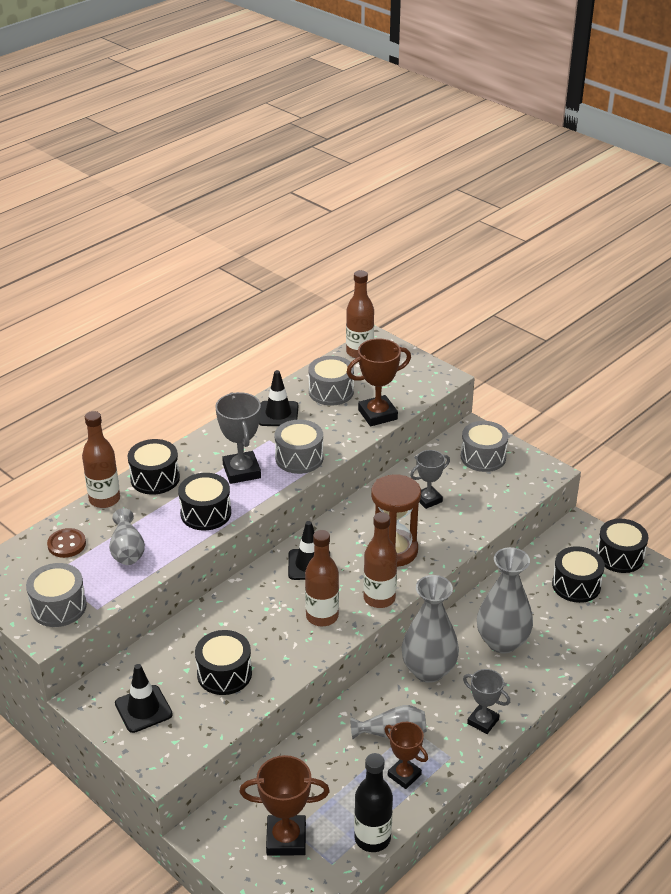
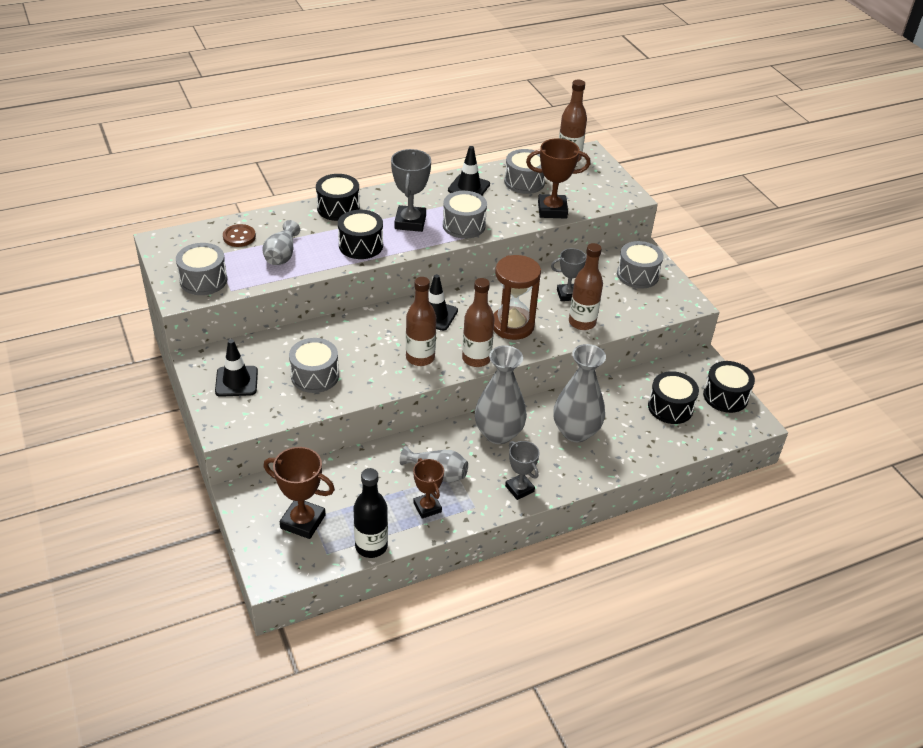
camera: 20 degrees right, 5 degrees up
(104, 499) = (289, 212): brown bottle -> brown bottle (582, 322)
(224, 674) = (315, 376): black drum -> grey drum

